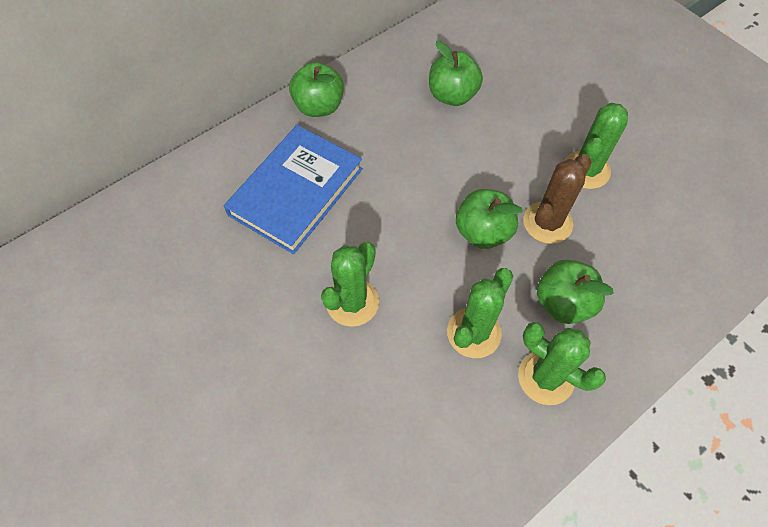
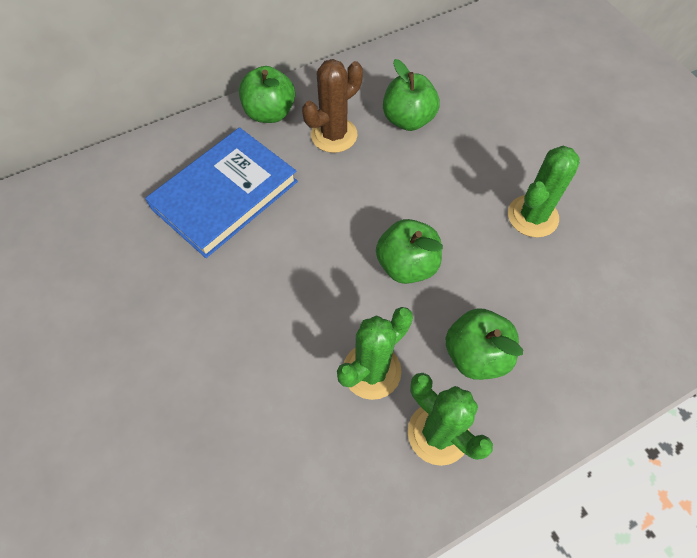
camera: 10 degrees right, 0 degrees up
(352, 302) = (252, 317): green cactus -> none
(547, 222) = (478, 266): brown cactus -> brown cactus (334, 135)

